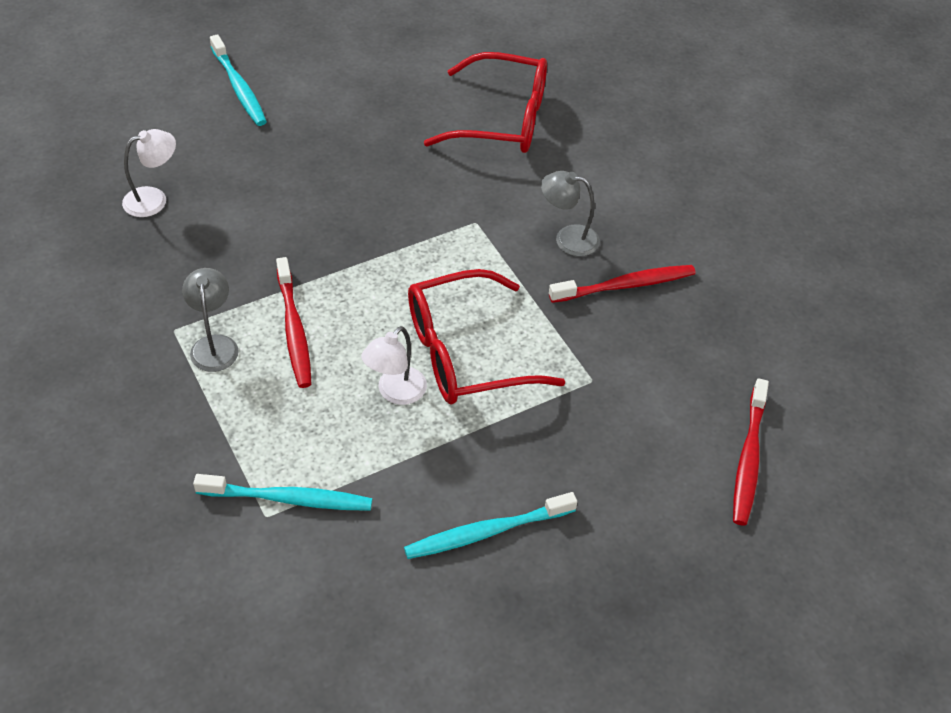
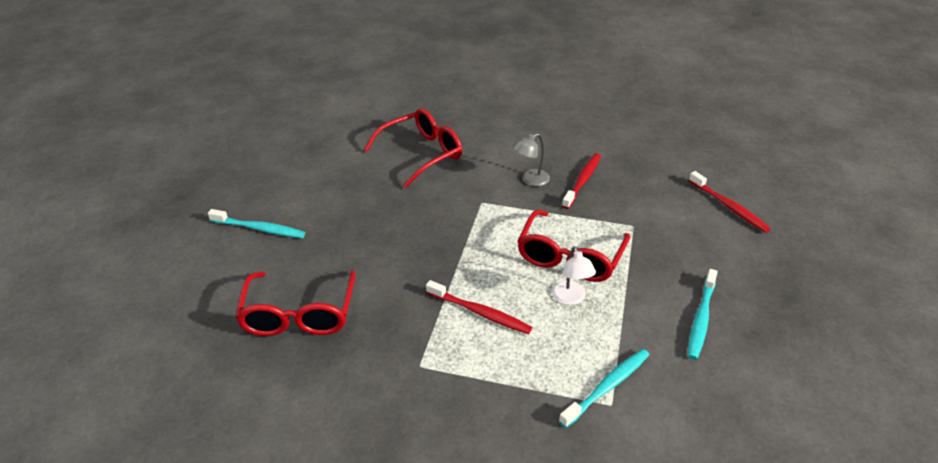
camera: 45 degrees left, 10 degrees down
(154, 199) = (299, 315): white lamp -> red glasses
(214, 345) = (453, 354): grey lamp -> none

